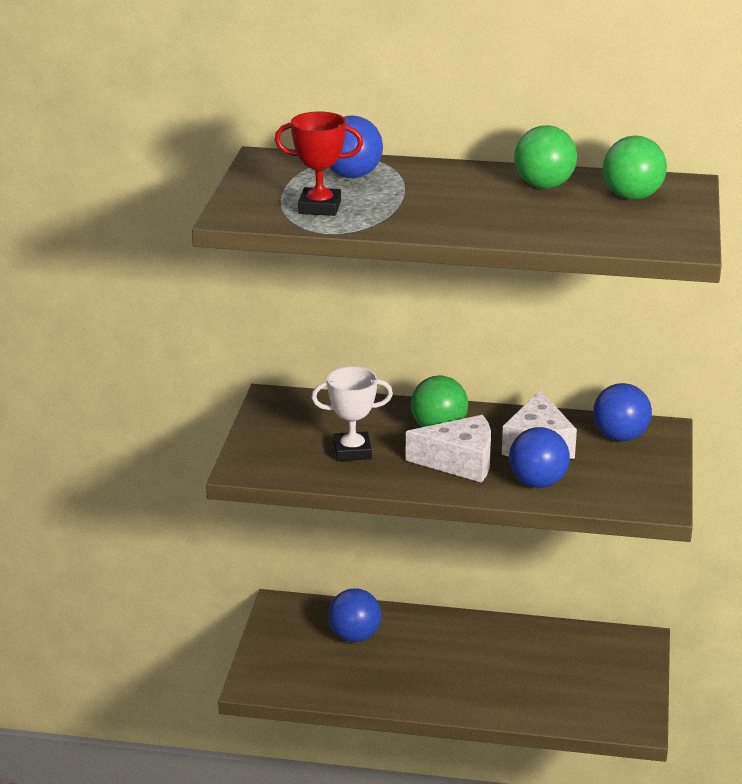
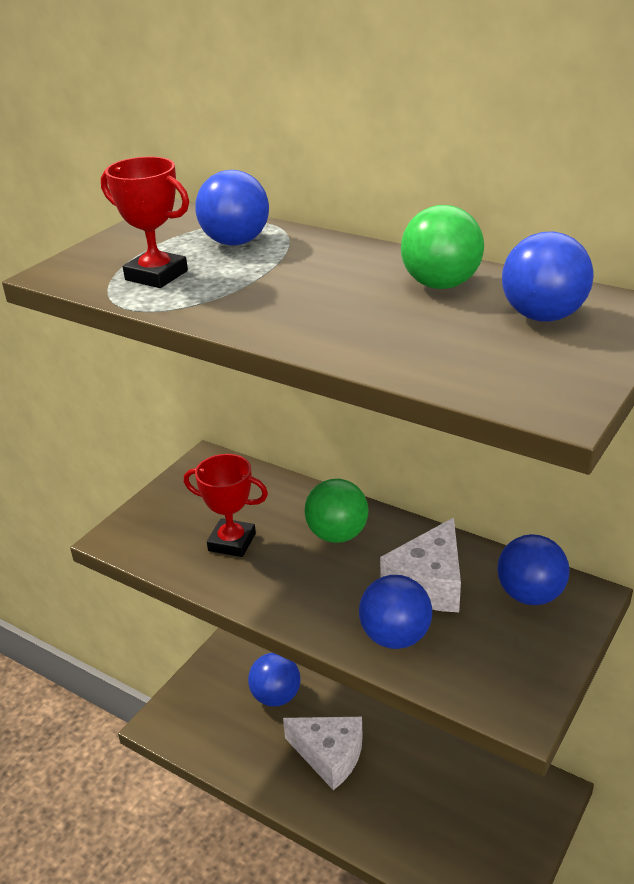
camera: 25 degrees right, 5 degrees up
(352, 451) = (232, 542): white trophy -> red trophy
(459, 462) = (329, 584): white cheese -> white cheese (329, 755)
(632, 197) = (542, 316): green ball -> blue ball

